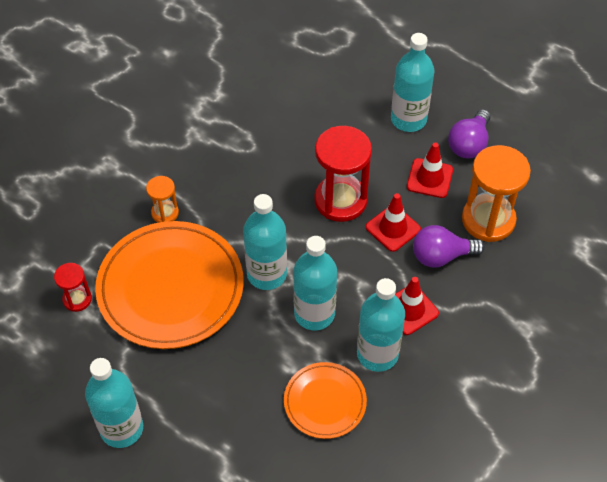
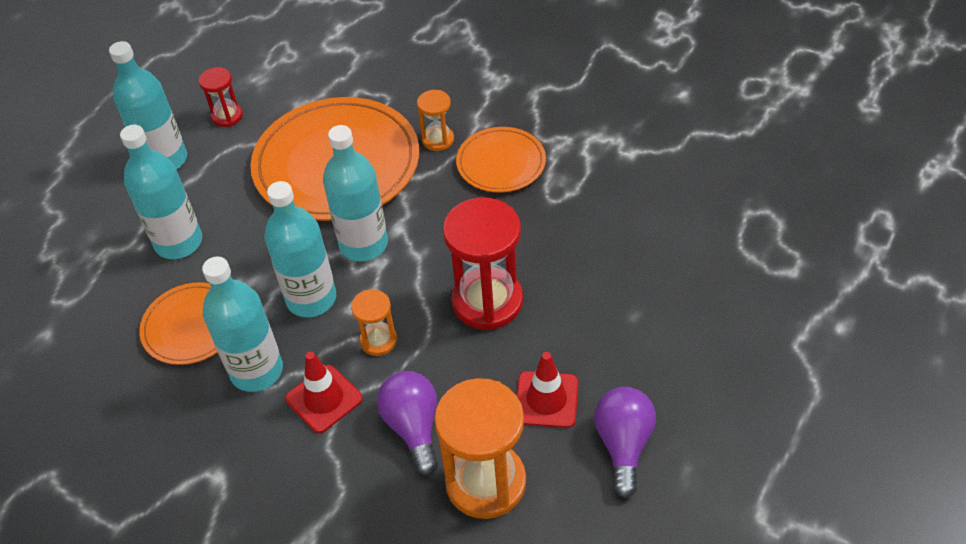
camera: 85 degrees right, 5 degrees down
(77, 299) = (316, 95): red hourglass -> red hourglass (227, 116)
(204, 174) = (501, 163): none -> orange plate
(363, 271) = (378, 340): none -> orange hourglass
(393, 228) = (451, 365): red traffic cone -> none
(408, 119) = (649, 362): turquoise bottle -> turquoise bottle (179, 242)
(469, 144) = (623, 445): purple light bulb -> purple light bulb turned 75 degrees clockwise

